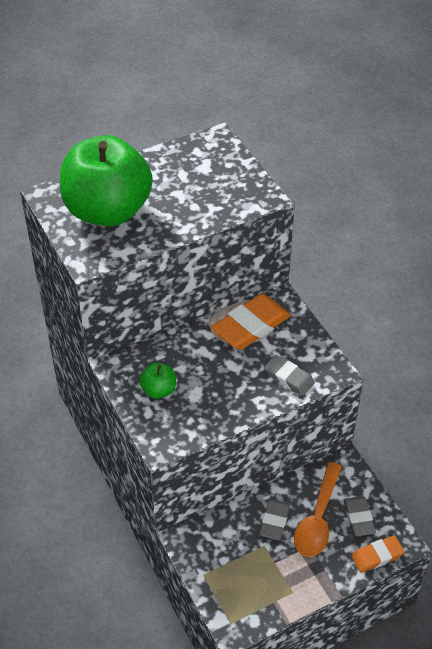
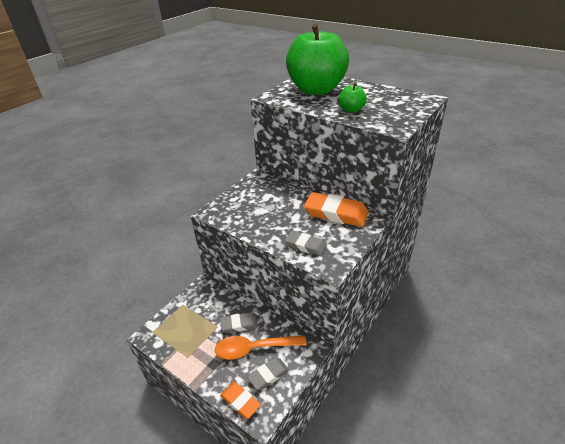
camera: 65 degrees right, 10 degrees down
(158, 390) = (252, 196): green apple -> green apple (351, 110)
(289, 377) = (305, 245): grey eraser -> grey eraser turned 75 degrees counterclockwise

